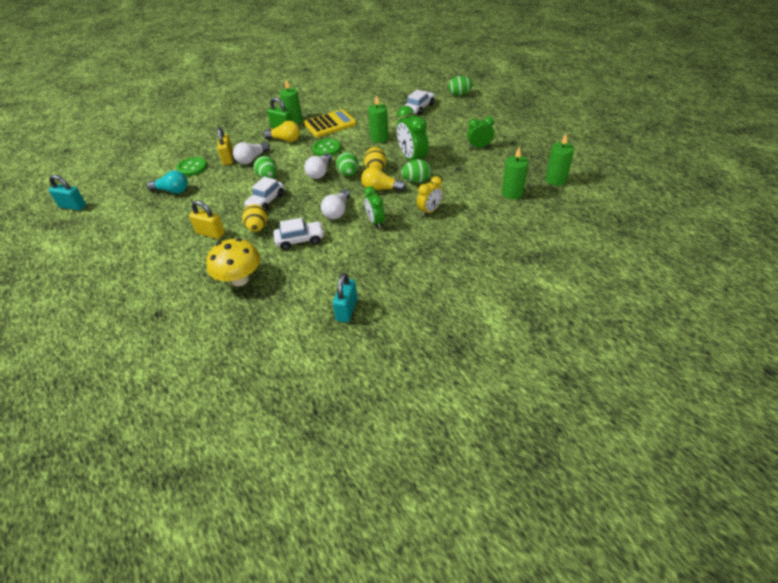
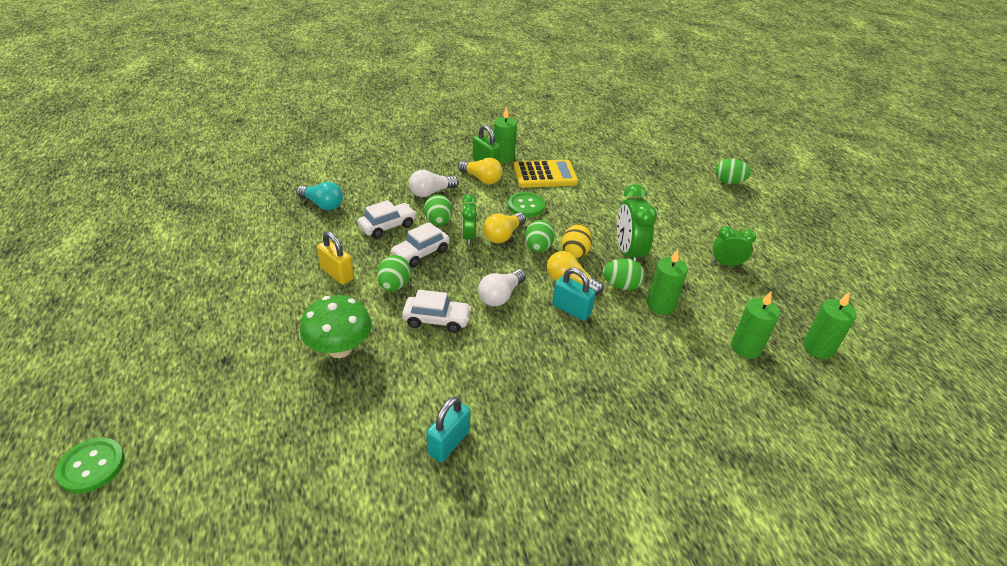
camera: 15 degrees right, 5 degrees down
(73, 206) = (209, 189): turquoise padlock -> turquoise padlock (571, 310)
(192, 167) = (359, 182): green button -> green button (92, 466)
(228, 158) = (404, 183): yellow padlock -> none
(239, 279) = (340, 348): yellow mushroom -> green mushroom
(257, 228) = (394, 285): yellow egg -> green egg
(320, 173) = (503, 235): white light bulb -> yellow light bulb
(375, 222) = (542, 327): green clock -> green clock (468, 237)
(379, 138) = (598, 212): green candle -> green candle (661, 305)
(419, 108) = (668, 185): white car -> white car (387, 226)
(430, 211) = (620, 335): yellow clock -> none

